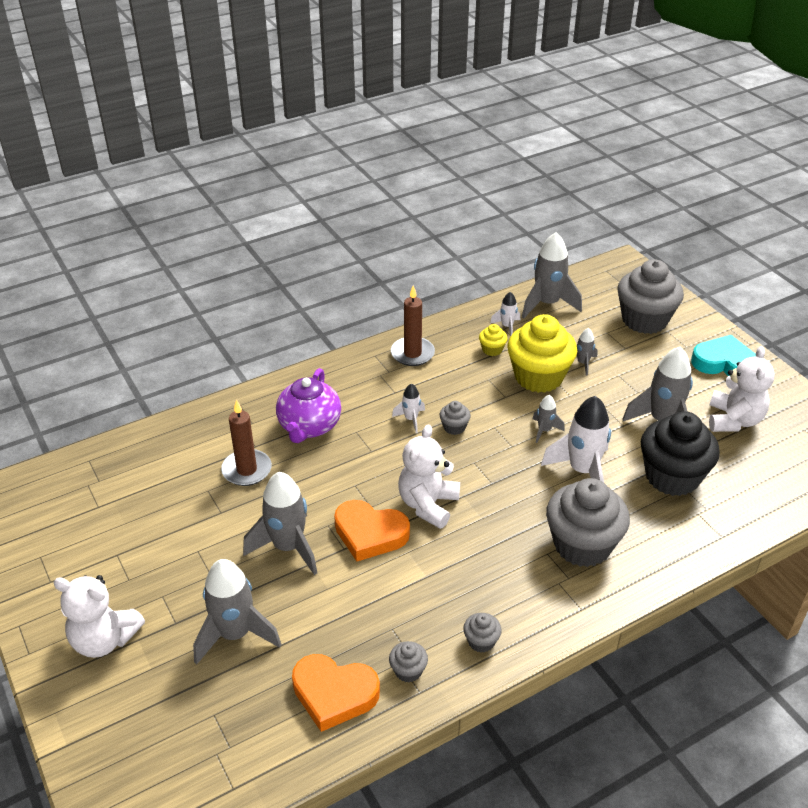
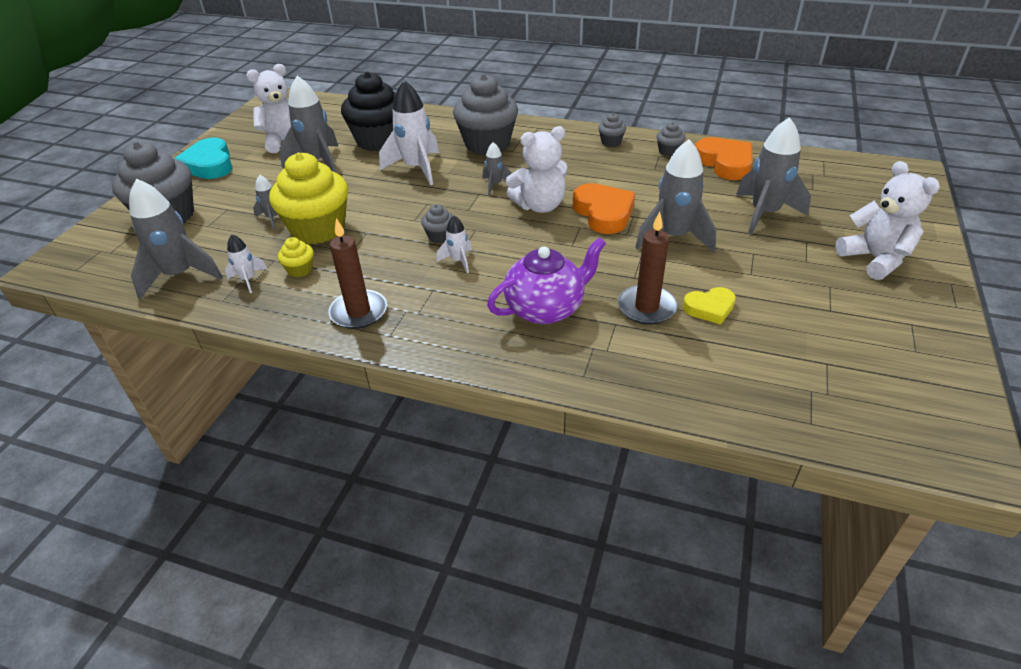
camera: 130 degrees left, 0 degrees up
(204, 498) = (709, 308): none -> yellow heart
(544, 430) = (389, 198): grey rocket -> grey rocket (495, 185)

